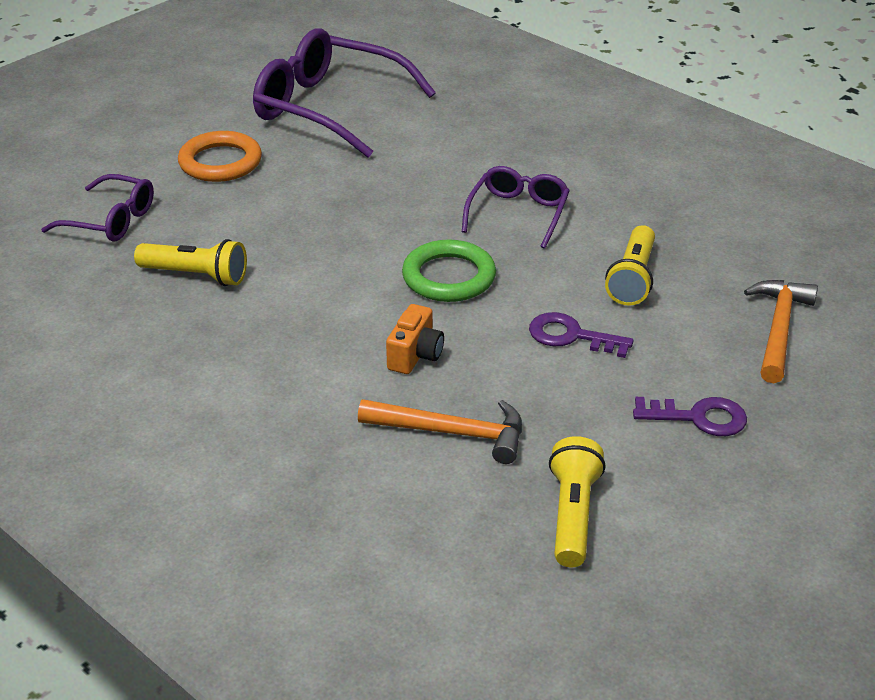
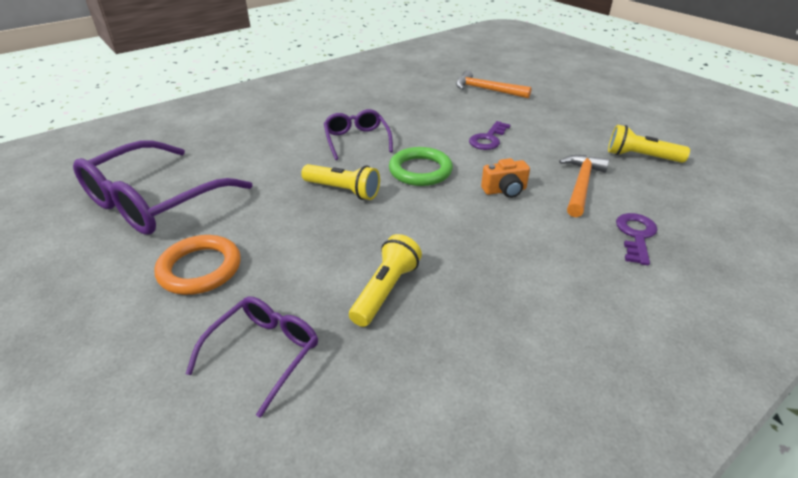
camera: 80 degrees left, 0 degrees up
(415, 355) = (505, 190): orange camera -> orange camera turned 135 degrees clockwise
(518, 214) = (356, 140): purple glasses -> purple glasses turned 45 degrees clockwise
(633, 279) = (437, 116): yellow flashlight -> yellow flashlight (343, 190)
(698, 417) = (557, 116): purple key -> purple key (636, 235)

